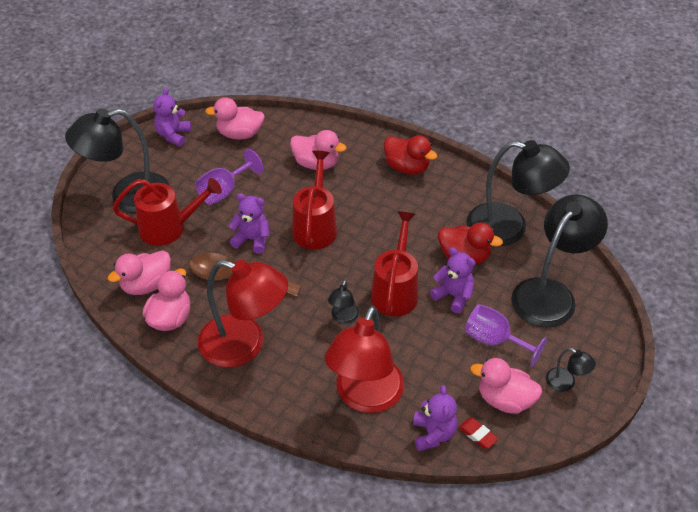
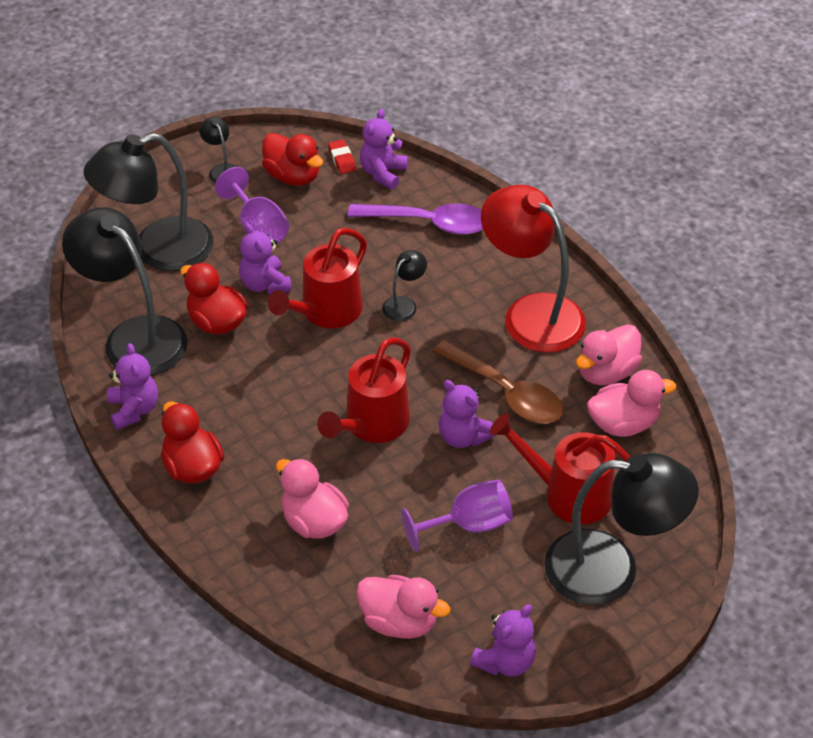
camera: 155 degrees left, 0 degrees up
(365, 397) = (429, 223): red lamp -> purple spoon
(468, 185) = (134, 409): none -> purple teddy bear
(505, 400) = (293, 176): pink duck -> red duck

